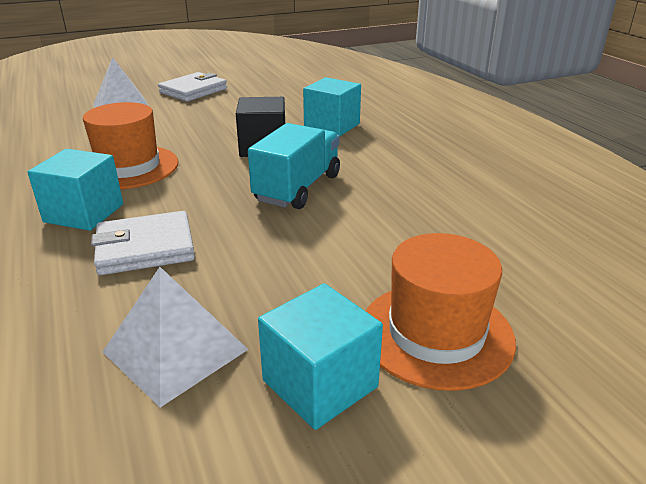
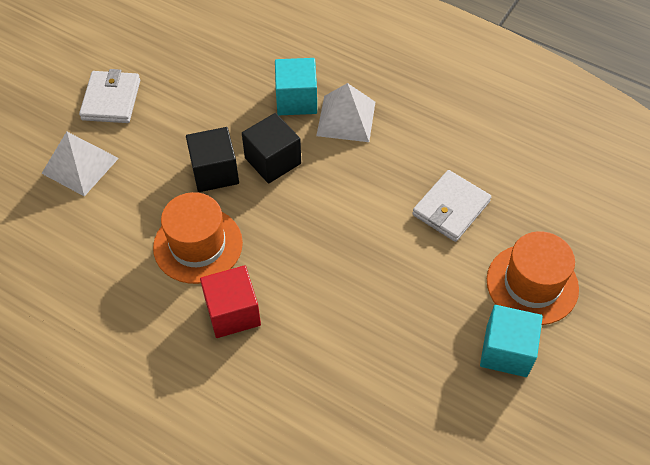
camera: 35 degrees left, 25 degrees up
(84, 213) = (232, 312): turquoise cube -> red cube
(145, 248) = (315, 318): white wallet -> white wallet (451, 208)
(175, 350) = (420, 377): white pyramid -> white pyramid (346, 118)
(207, 138) = (215, 172): none -> black cube
(297, 188) = (348, 199): turquoise truck -> none

